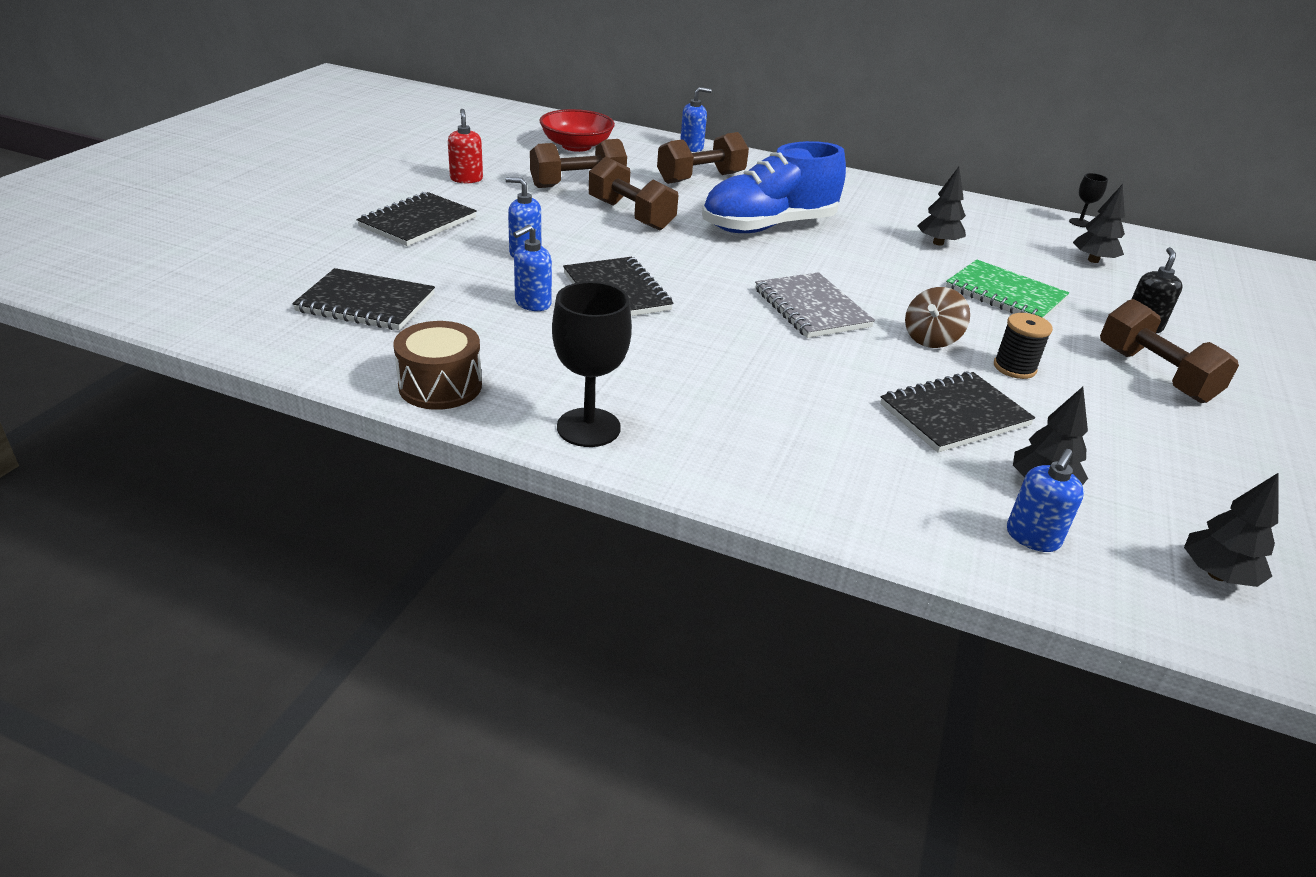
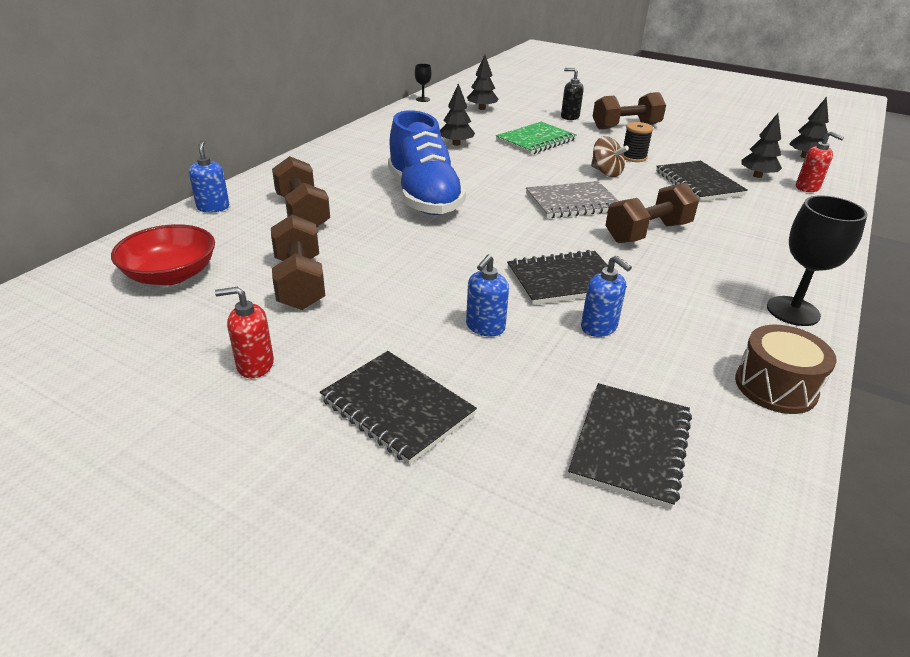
camera: 80 degrees left, 0 degrees up
(631, 215) = (391, 258): brown dumbbell -> brown dumbbell (647, 232)
(1032, 537) = (807, 188): blue soap dispenser -> red soap dispenser

